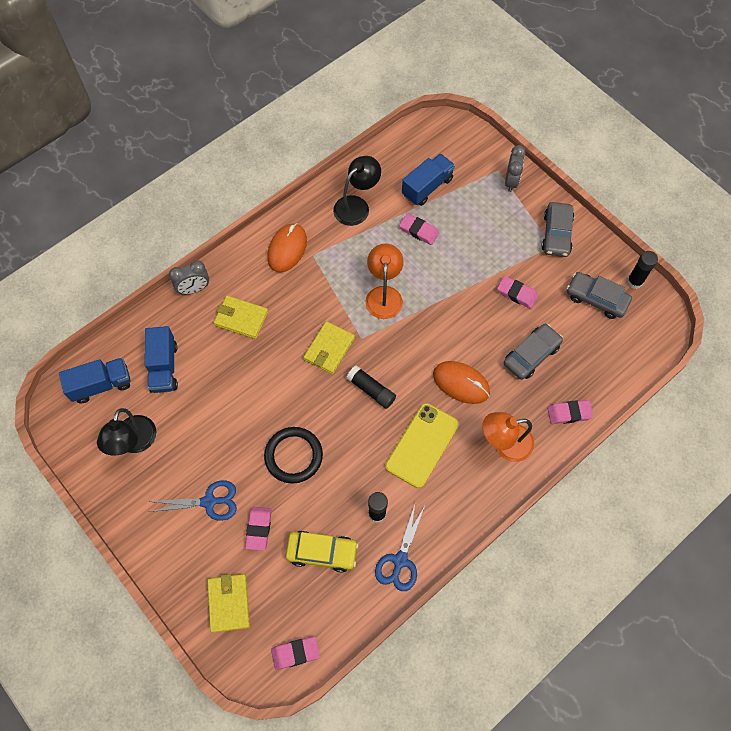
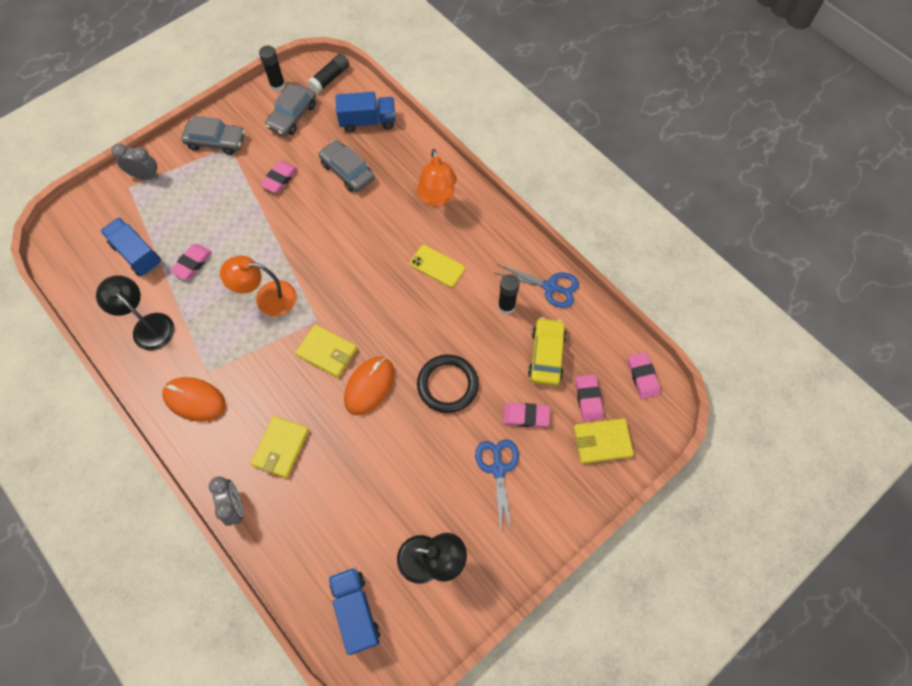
camera: 90 degrees left, 0 degrees up
(164, 367) = (337, 534): blue truck -> blue truck (368, 121)
(371, 390) = (377, 311): black glue stick -> black glue stick (330, 79)
(422, 445) = (437, 266): yellow phone -> yellow phone, size x0.64
(461, 383) = (373, 231): orange mouse -> orange mouse (369, 386)
(569, 413) = (408, 146): pink eraser -> pink eraser (588, 399)

